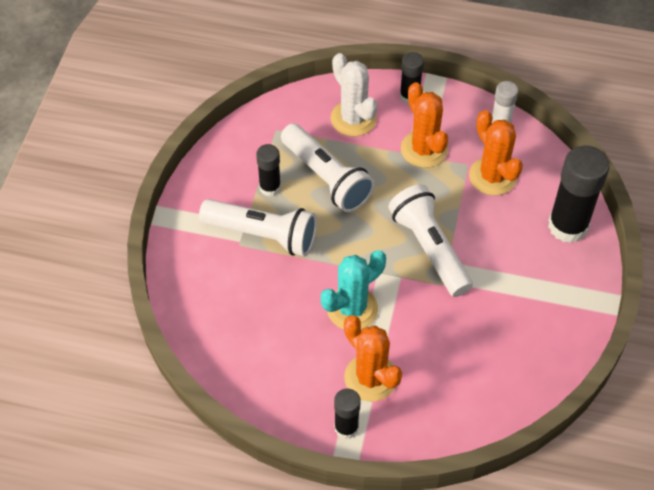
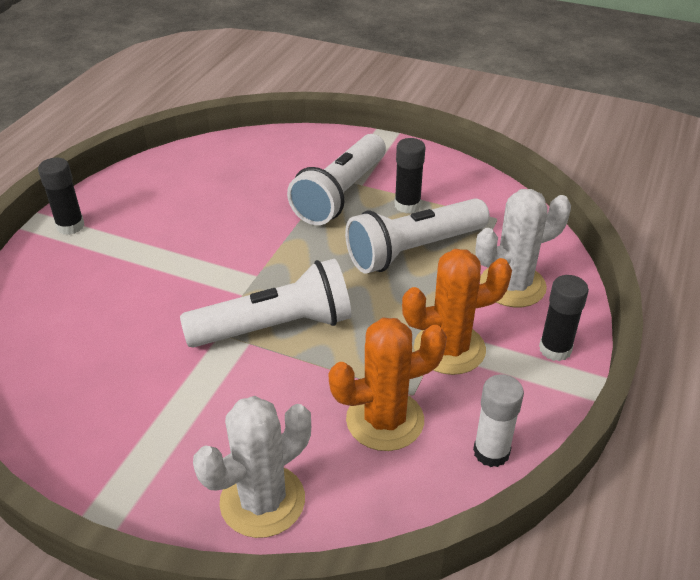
camera: 100 degrees right, 15 degrees down
(352, 309) = (214, 248): turquoise cactus -> none
(370, 378) = (118, 250): orange cactus -> none
(568, 226) = (262, 501): black glue stick -> white cactus

